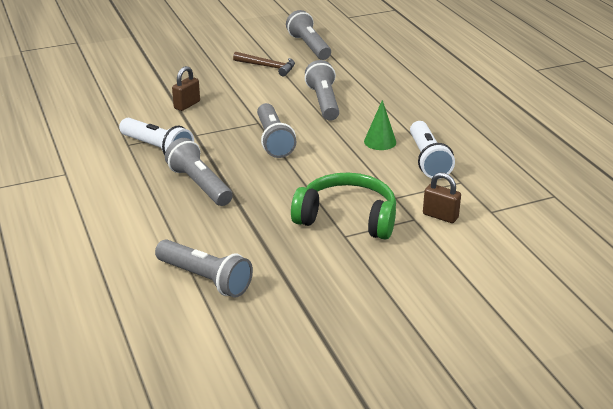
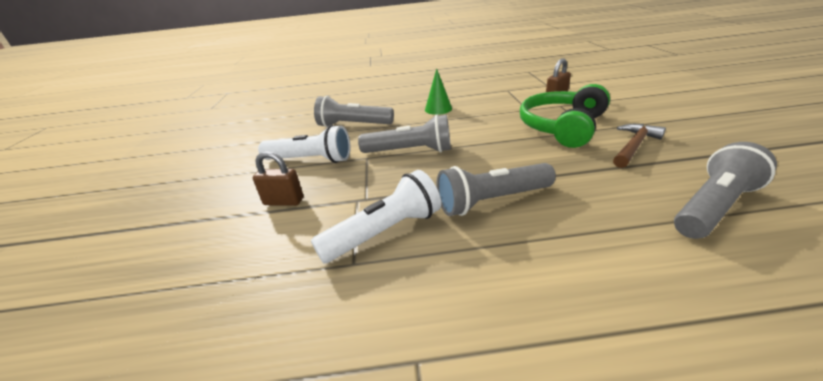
camera: 70 degrees left, 0 degrees up
(187, 105) = (284, 201): brown padlock -> brown padlock turned 45 degrees counterclockwise
(268, 67) = (253, 146): brown hammer -> brown hammer (633, 146)
(309, 46) = (240, 125): grey flashlight -> none
(427, 160) = (474, 97): white flashlight -> white flashlight (310, 160)

